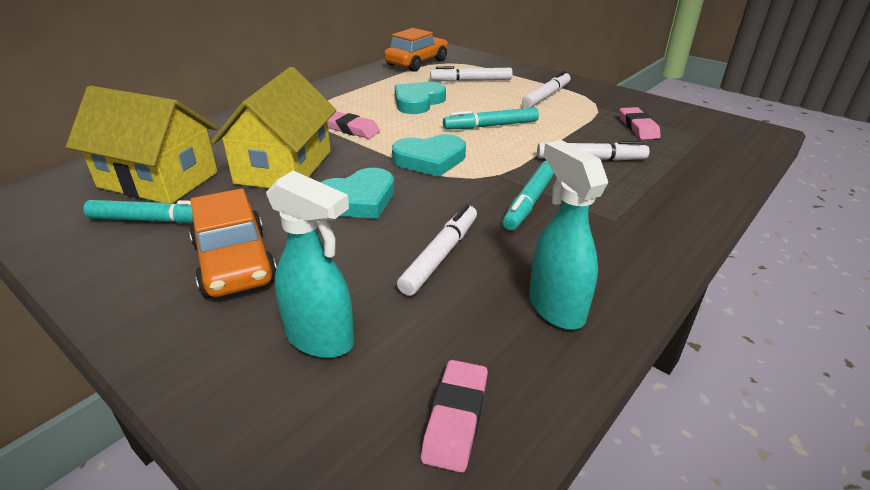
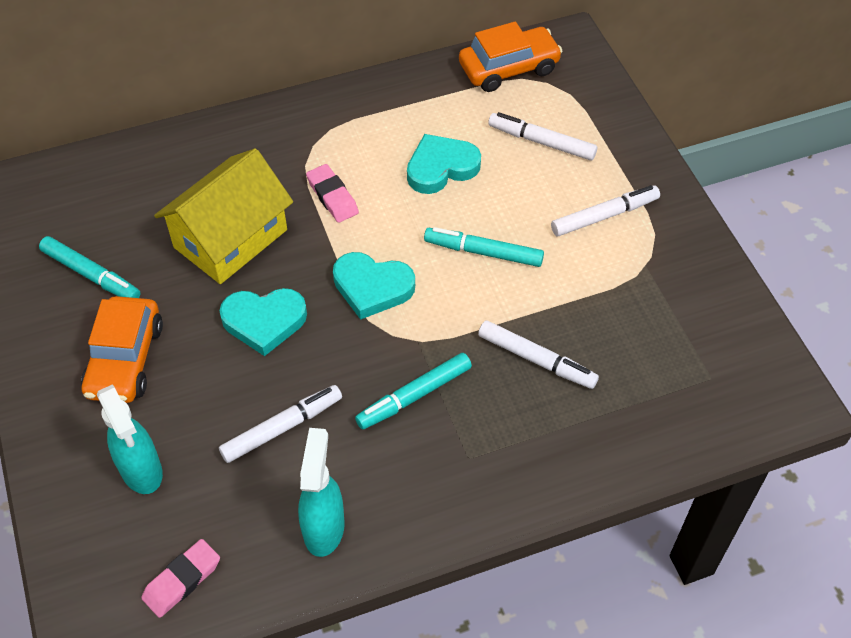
camera: 30 degrees right, 20 degrees up
(158, 180) = (116, 212): yellow house -> none
(638, 127) = (650, 328): pink eraser -> none

